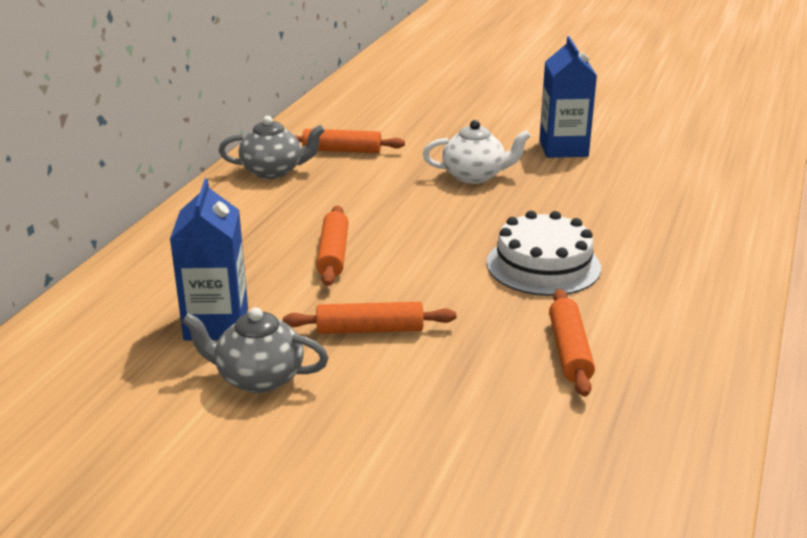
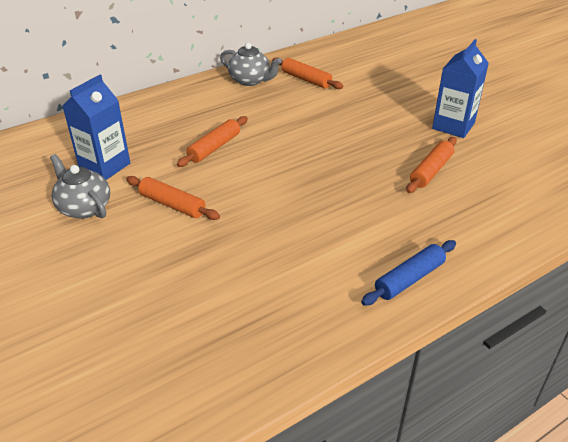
camera: 35 degrees right, 10 degrees up
(475, 176) = (365, 125): white teapot -> none
(543, 265) = (326, 206): white cake -> none
(570, 351) = (263, 273): orange rolling pin -> orange rolling pin (431, 171)
(709, 296) = (409, 279): none -> blue rolling pin

